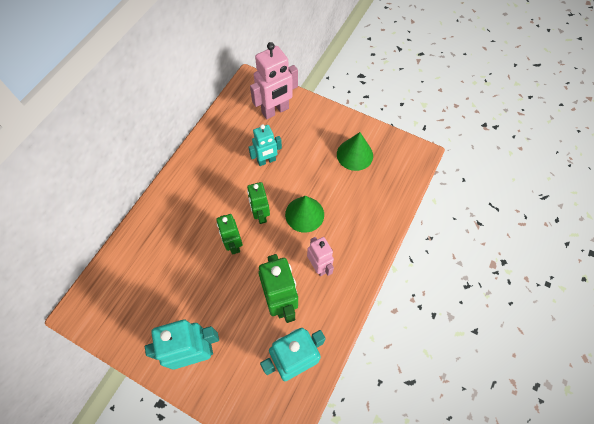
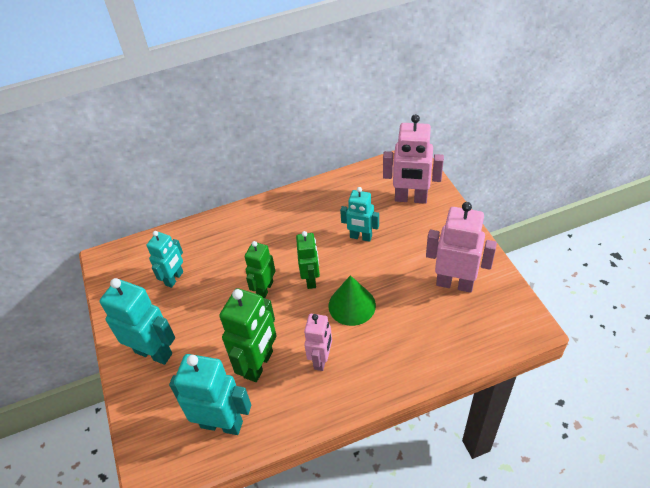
camera: 45 degrees right, 15 degrees down
(155, 286) = (174, 278): none -> turquoise robot
(260, 215) = (311, 279): green robot -> green robot turned 150 degrees clockwise
(354, 154) = (454, 283): green cone -> pink robot

